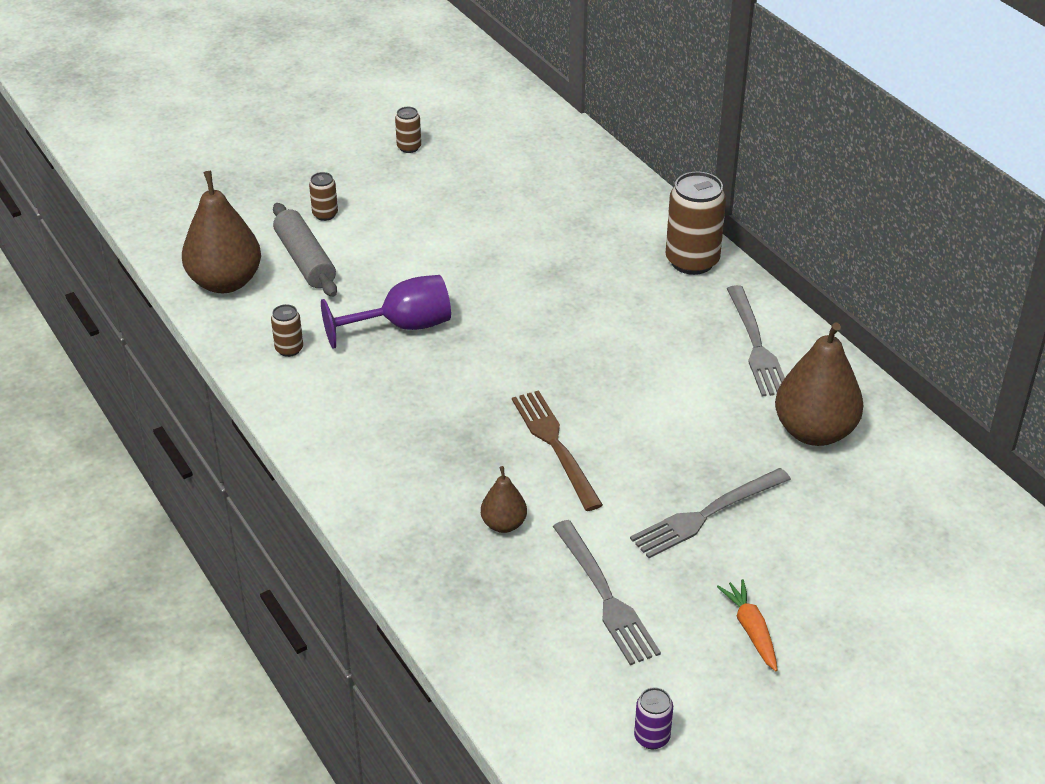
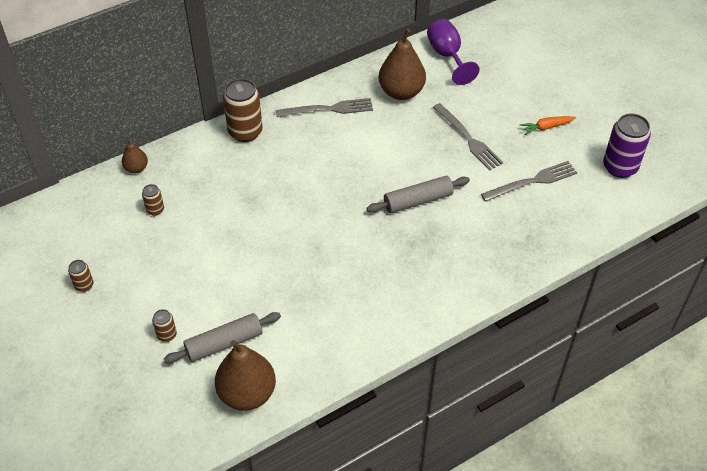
camera: 90 degrees left, 10 degrees up
(289, 349) = (327, 344): brown can -> brown can (155, 210)
(403, 326) = (305, 279): purple goblet -> purple goblet (447, 56)
(504, 524) = (484, 224): brown pear -> brown pear (136, 168)
(555, 445) = (418, 201): brown fork -> grey rolling pin
(652, 737) = (620, 167): purple can -> purple can, size x2.04

